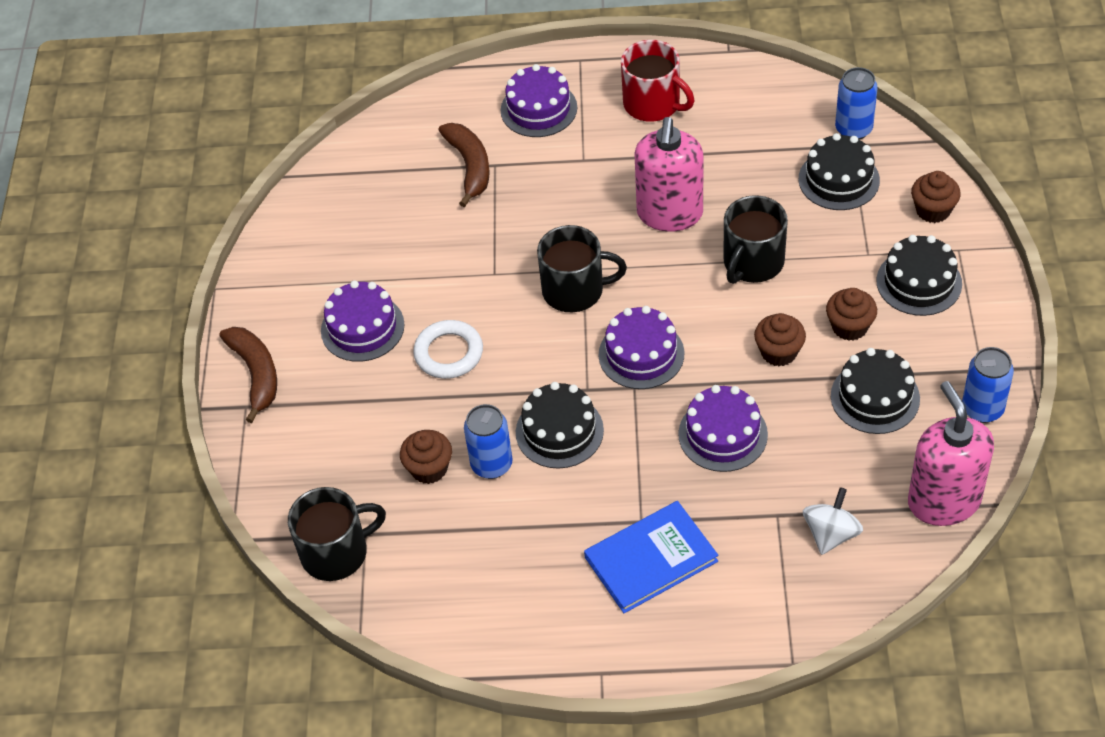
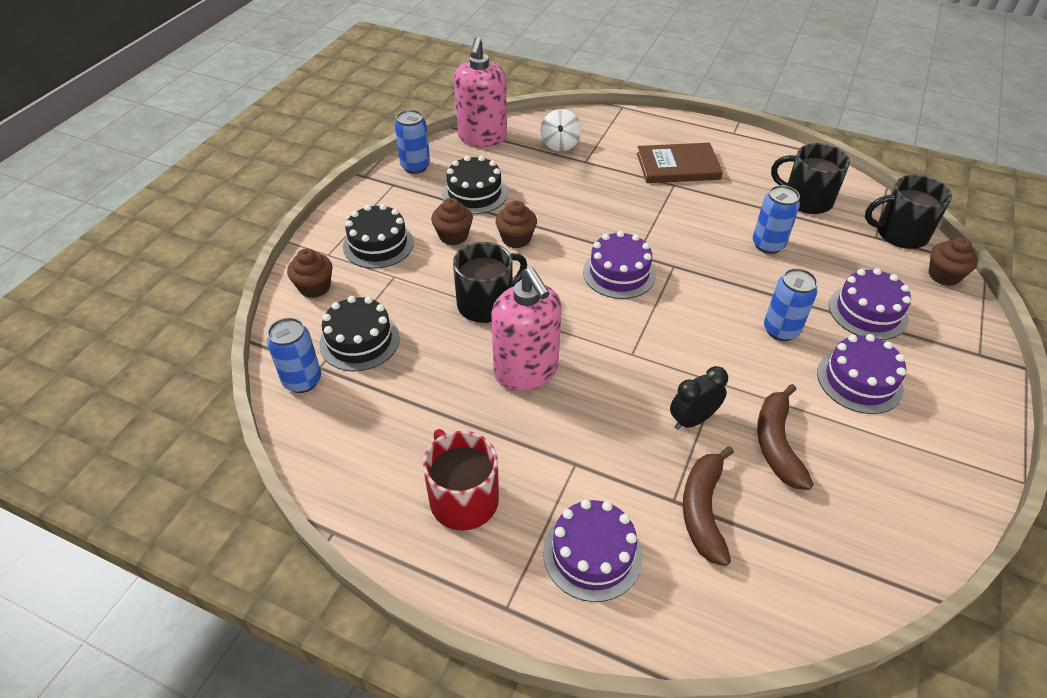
camera: 160 degrees left, 5 degrees down
(256, 374) = (971, 377): brown banana -> brown banana (777, 443)
(429, 468) = (818, 258): brown cupcake -> brown cupcake (944, 275)
(449, 353) = (781, 330): white ring -> blue can
(503, 230) = (692, 420): none -> black clock
(559, 431) = (708, 247): black cake -> none
(574, 290) = (648, 339): black mug -> black mug (806, 200)
(651, 559) = (678, 166): blue book -> brown book
(669, 214) = (526, 371): pink soap dispenser -> pink soap dispenser turned 120 degrees clockwise
(722, 434) = (591, 208): purple cake -> purple cake (868, 312)
(831, 534) = (560, 144): white spinning top -> white spinning top turned 45 degrees counterclockwise

